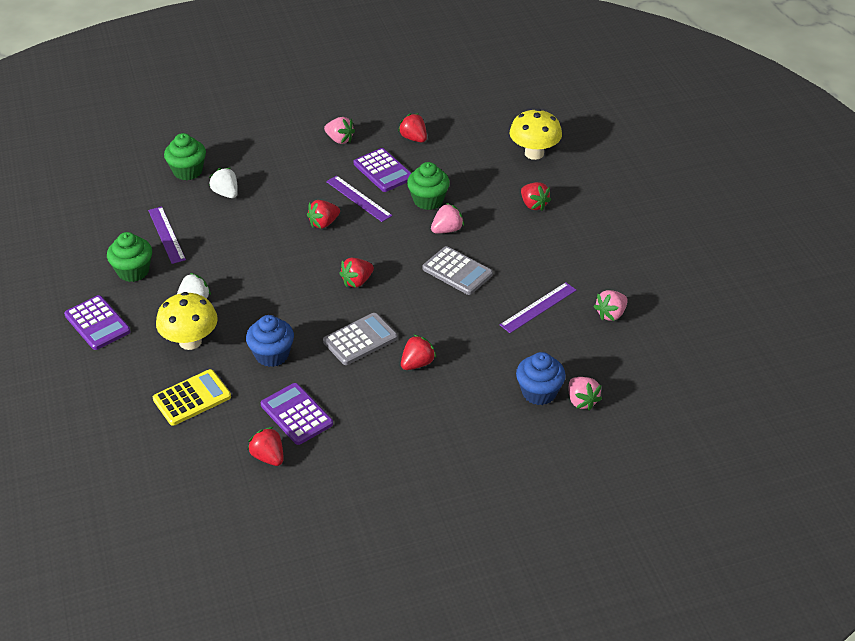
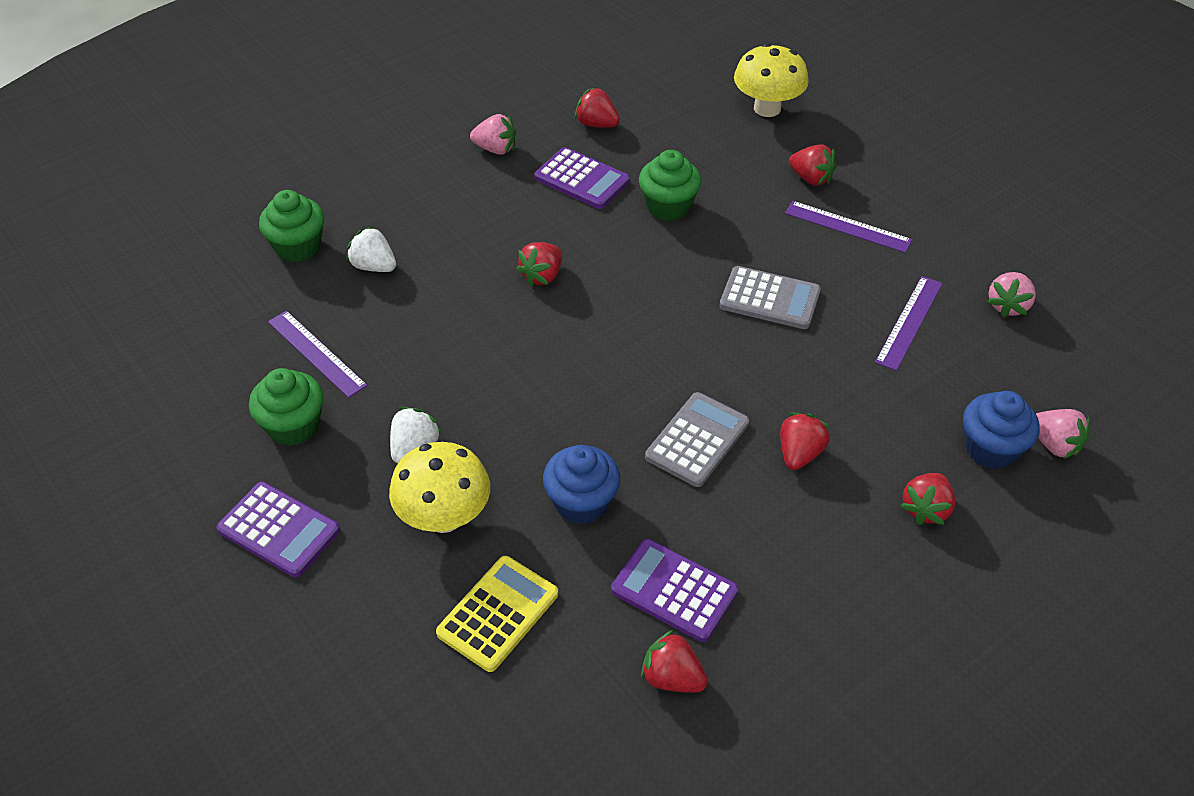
camera: 20 degrees left, 5 degrees up
(357, 281) = (640, 351): red strawberry -> red strawberry (925, 509)
(358, 198) = (571, 227): purple ruler -> purple ruler (847, 226)
(447, 230) = (719, 242): pink strawberry -> none

